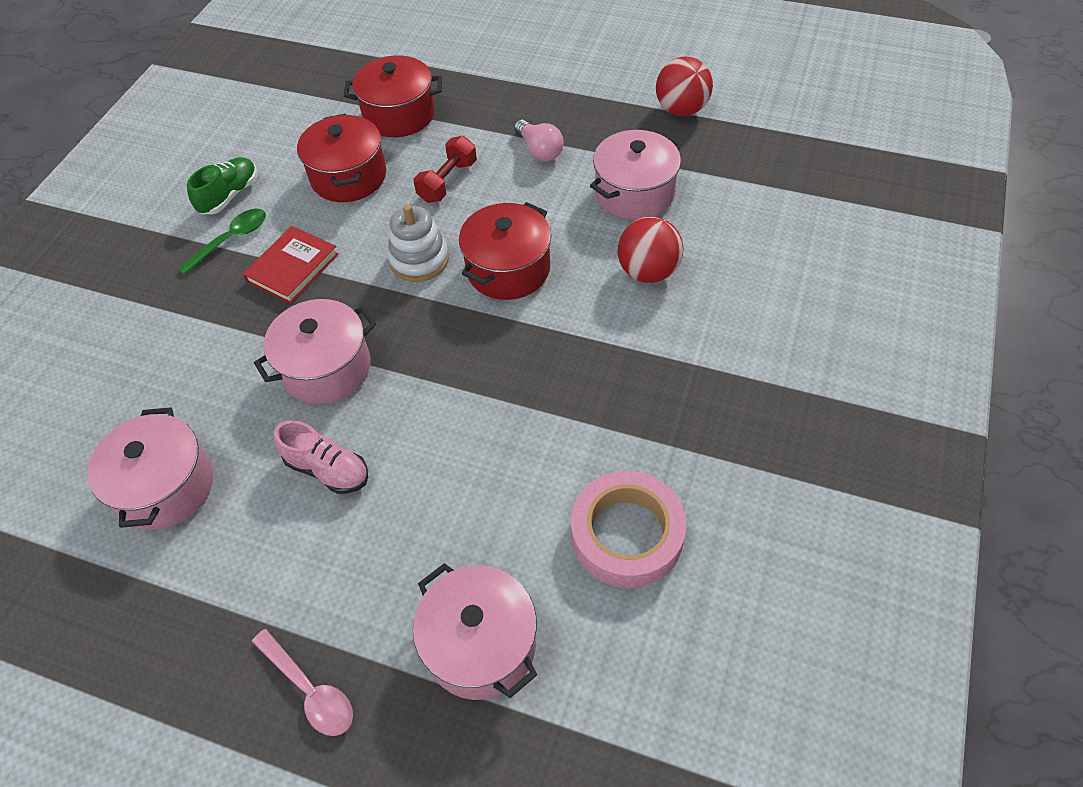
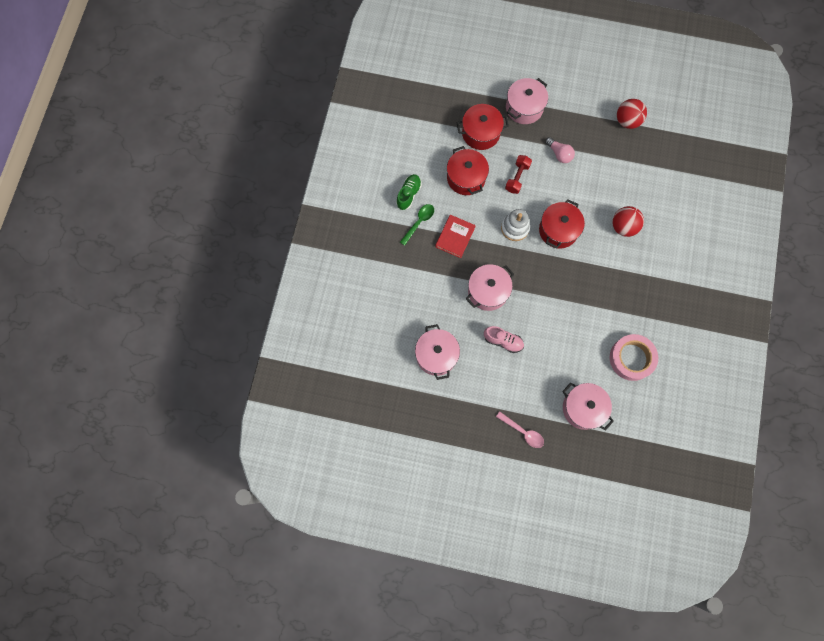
camera: 10 degrees left, 20 degrees up
(634, 193) = (611, 179): pink pot -> pink pot (524, 108)

